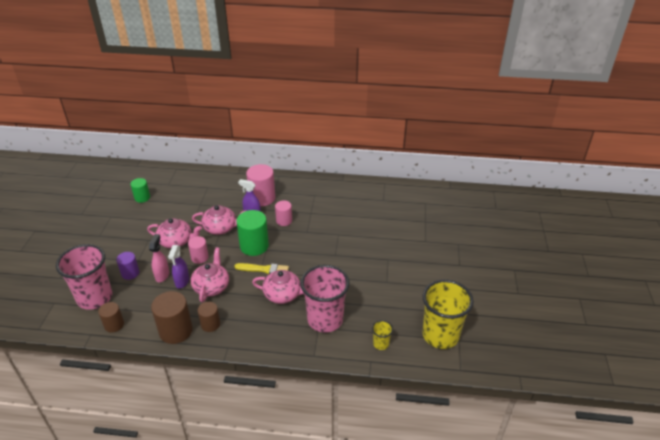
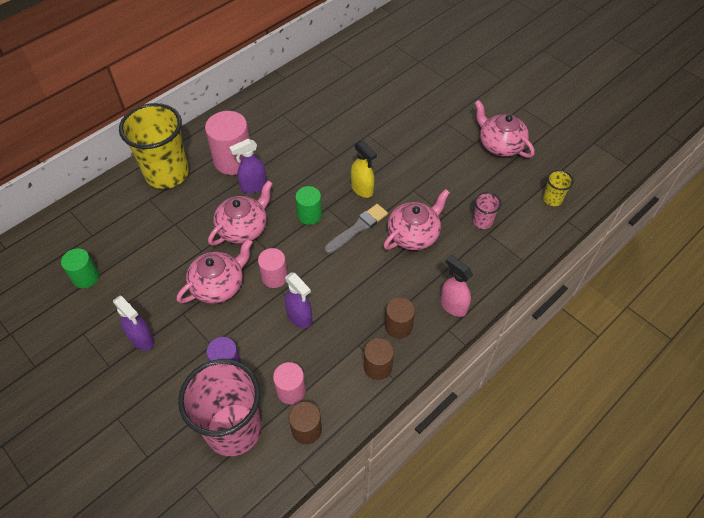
camera: 50 degrees left, 15 degrees up
(122, 236) = (142, 339): none -> purple spray bottle
(162, 275) = (267, 332): pink spray bottle -> pink spray bottle (453, 306)
(176, 331) = (377, 366): brown cylinder -> brown cylinder, size x0.59
(211, 286) = (337, 292): pink teapot -> pink teapot (500, 145)
(254, 246) = (309, 215): green cylinder -> green cylinder, size x0.59
(264, 269) = (358, 228): yellow brush -> grey brush
(284, 221) = (296, 165): pink cylinder -> pink cylinder (291, 390)
(294, 255) = (362, 189): none -> yellow spray bottle
(325, 319) = (482, 221): pink cup -> pink cup, size x0.43
(440, 335) = (578, 151): yellow cup -> yellow cup (167, 173)

